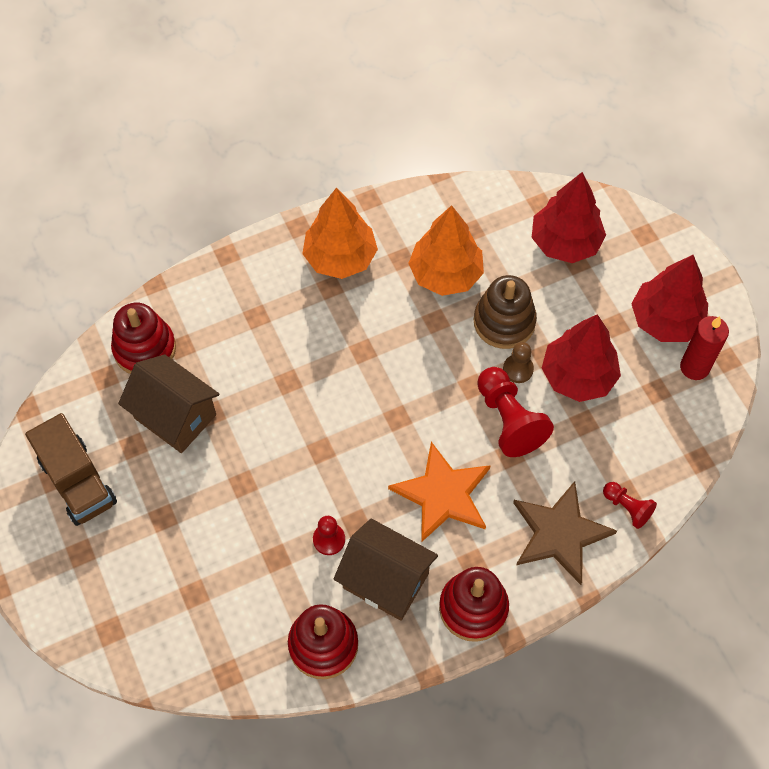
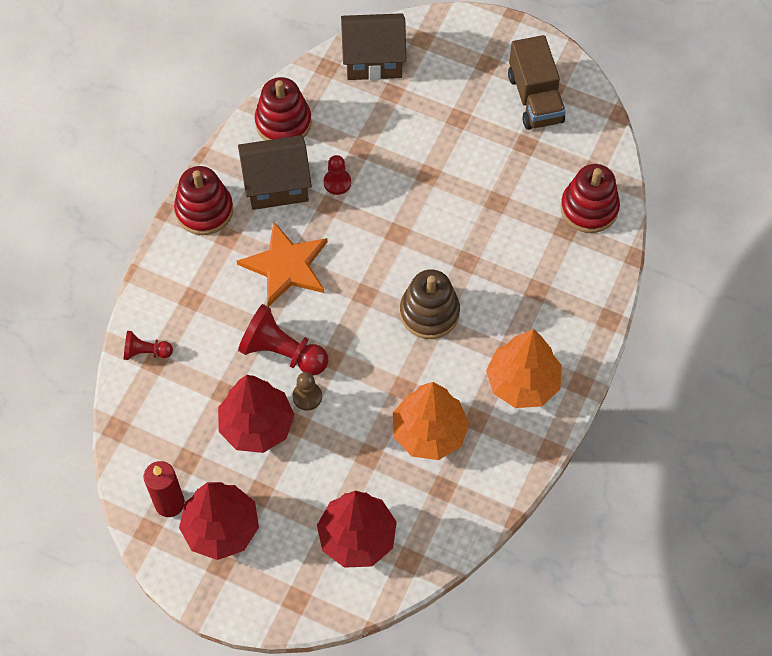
camera: 140 degrees right, 0 degrees up
(78, 482) = (535, 98): brown truck -> brown truck turned 120 degrees counterclockwise
(175, 416) = (518, 181): brown house -> brown house (373, 60)
(504, 322) = (349, 427): brown stacking toy -> brown stacking toy (429, 312)
(559, 533) = (182, 299): brown star -> none

